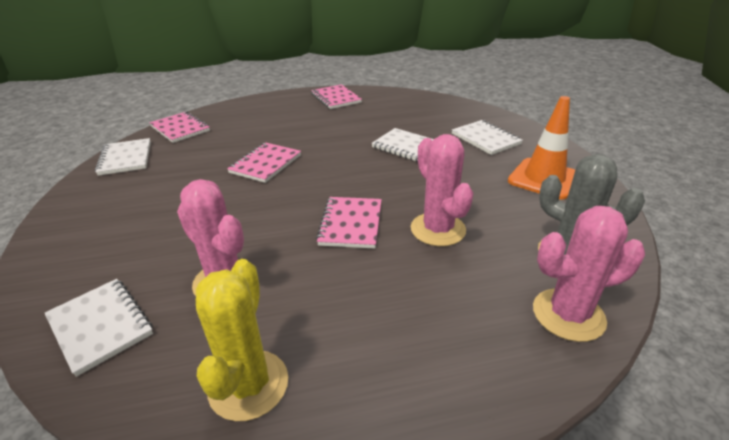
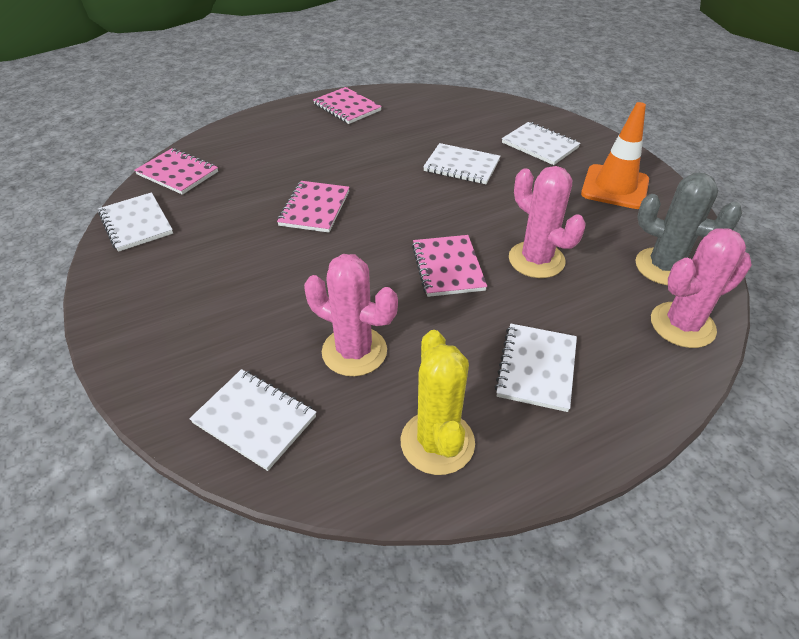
camera: 15 degrees left, 10 degrees up
(388, 330) = (536, 368): none -> white notebook

